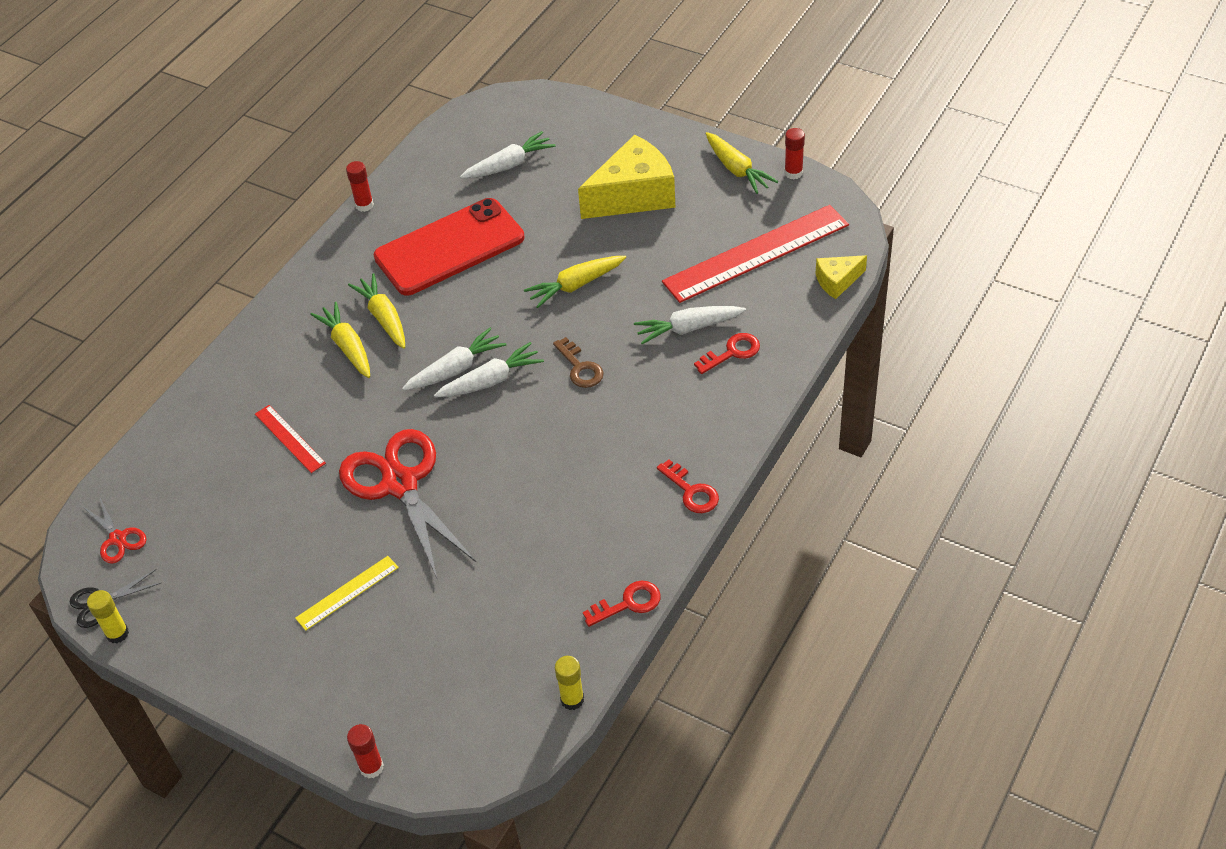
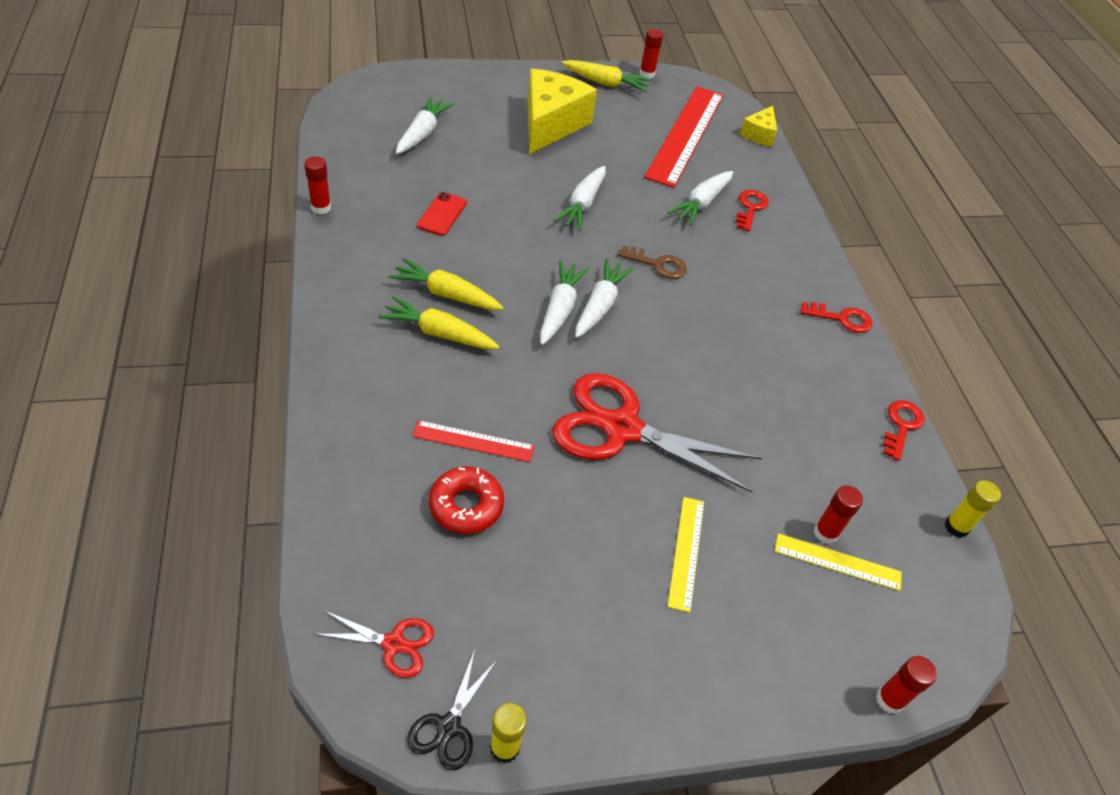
camera: 50 degrees left, 0 degrees up
(241, 479) = (466, 505): none -> red donut
(446, 664) = (837, 562): none -> yellow ruler
(449, 247) = (442, 214): red phone -> red phone, size x0.41
(462, 640) = (825, 533): none -> red glue stick
(576, 285) = (582, 204): yellow carrot -> white carrot

